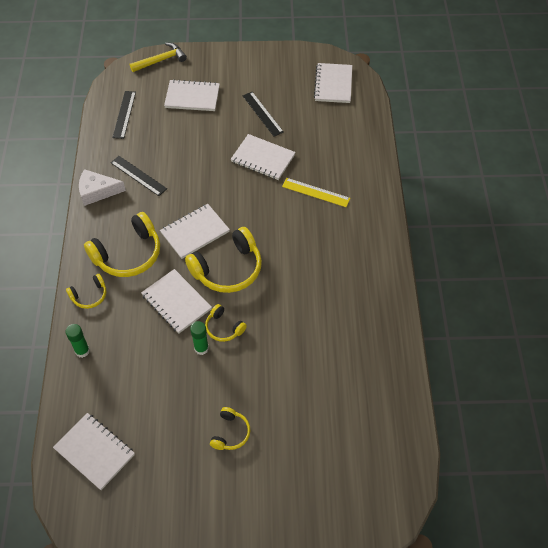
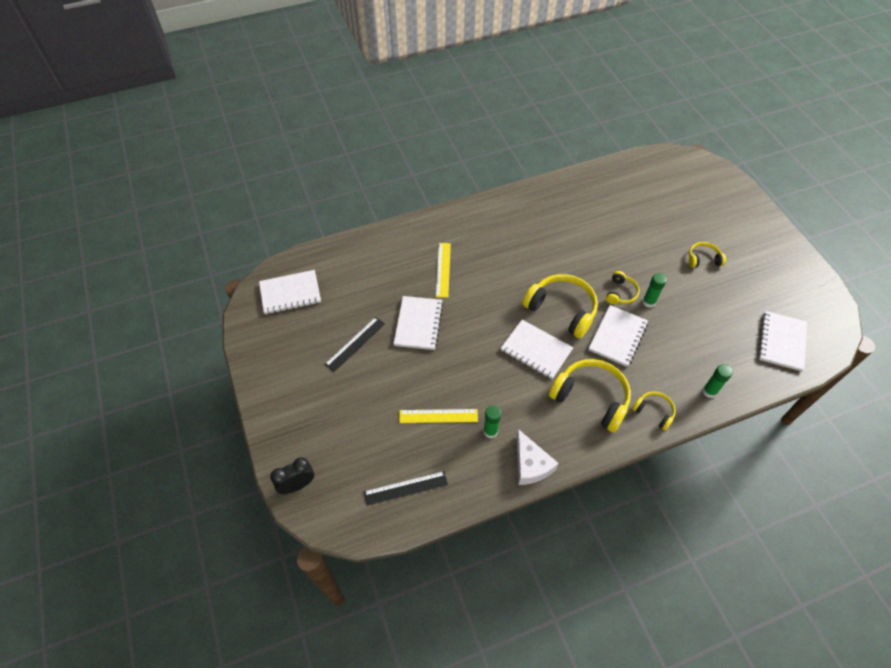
camera: 110 degrees left, 0 degrees up
(138, 175) = (490, 431): black ruler -> green glue stick
(161, 60) = (297, 485): yellow hammer -> black clock
(169, 147) = (438, 416): none -> yellow ruler
(192, 97) = (352, 423): white notebook -> none

